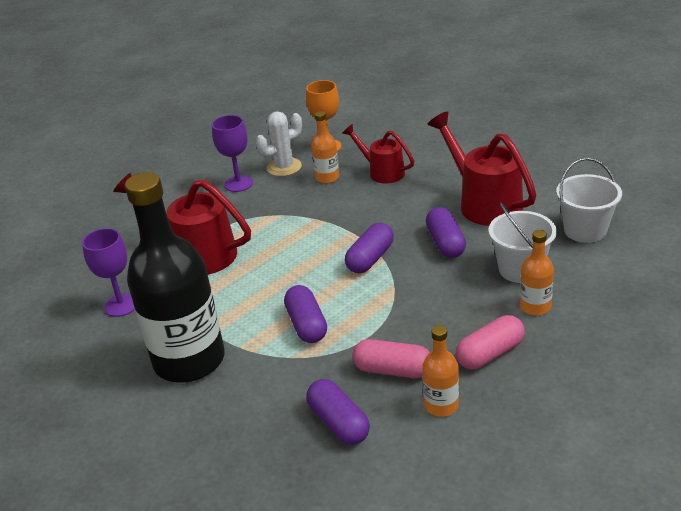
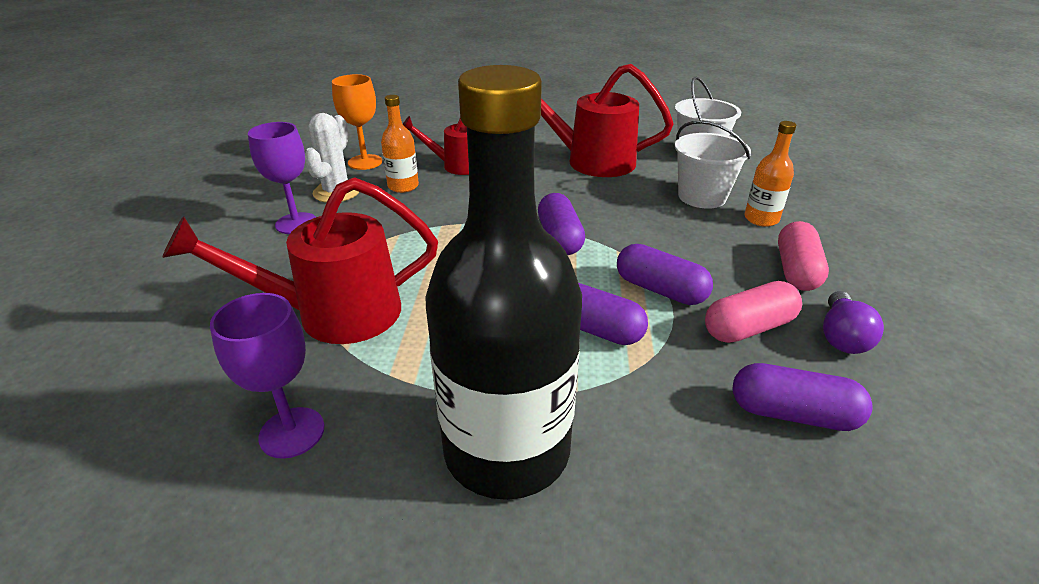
camera: 45 degrees left, 0 degrees up
(441, 405) = (842, 336): orange bottle -> purple light bulb
(445, 243) = (608, 200): purple capsule -> purple capsule (660, 290)

